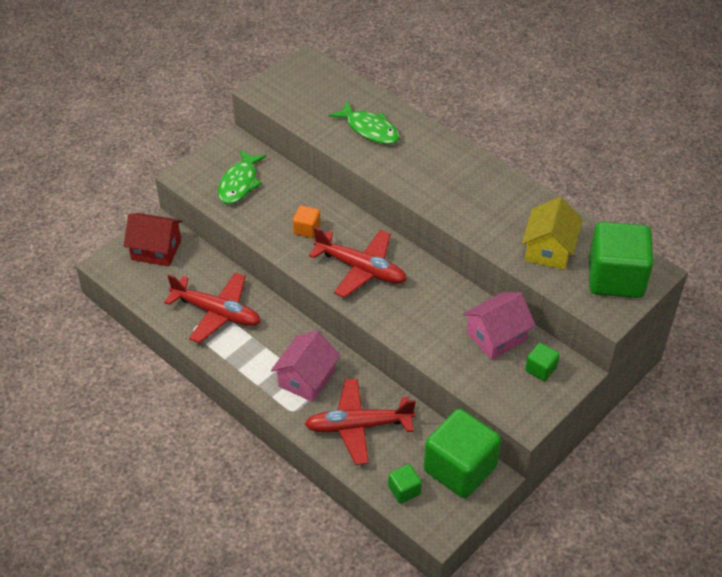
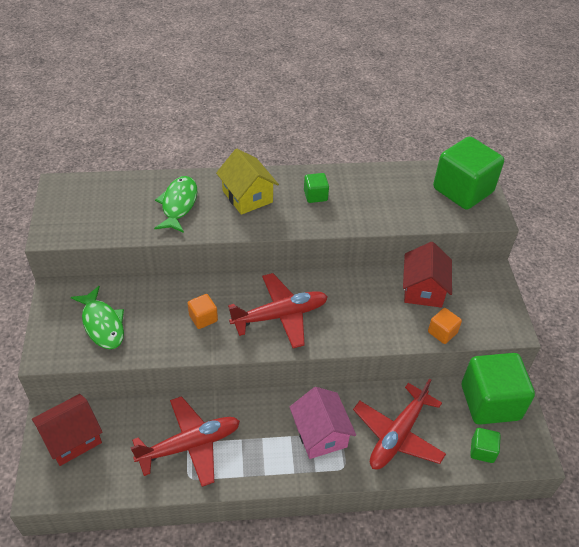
camera: 50 degrees left, 0 degrees up
(370, 129) = (178, 204): green fish -> green fish turned 75 degrees counterclockwise
(464, 376) = (442, 332): none -> orange cube
(496, 336) = (423, 289): pink house -> red house
(540, 369) = (474, 288): green cube -> green cube (315, 195)
(549, 250) = (404, 201): yellow house -> yellow house (247, 196)

